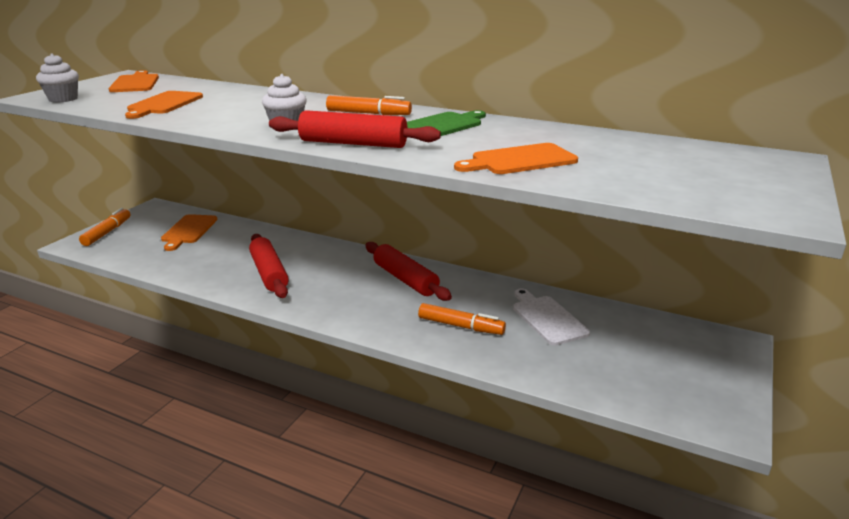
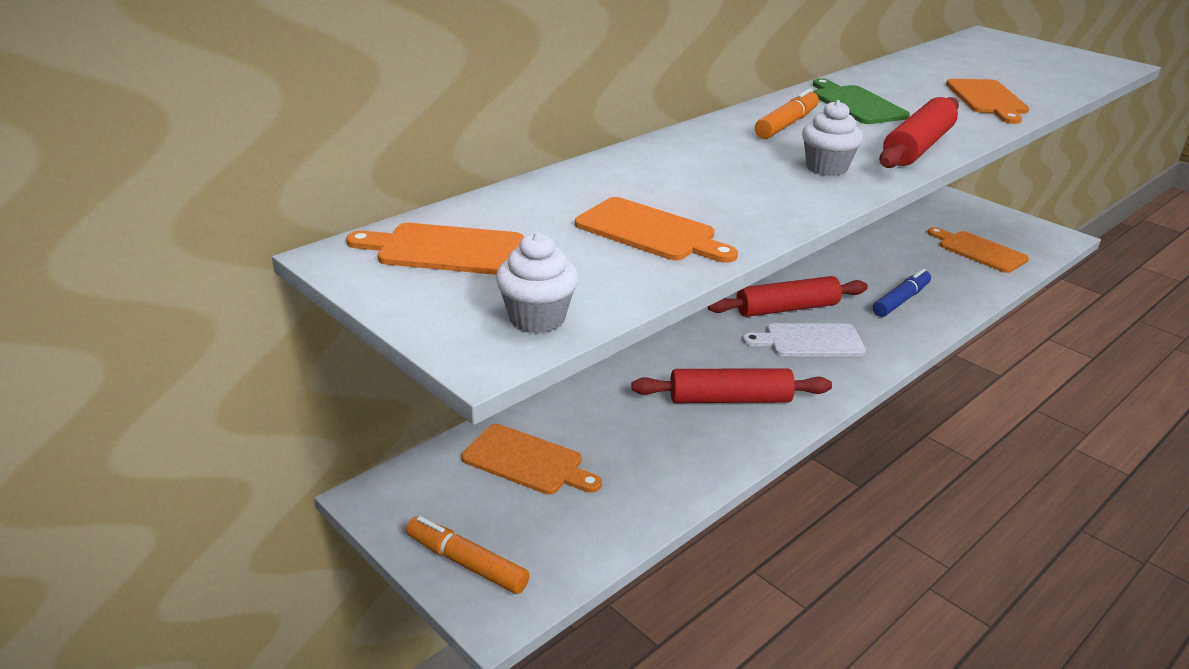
camera: 70 degrees left, 5 degrees up
(461, 326) = (901, 300): orange marker -> blue marker
(547, 318) = (895, 256): white cutting board -> white cutting board (809, 341)
(615, 365) = (979, 251): none -> orange cutting board

